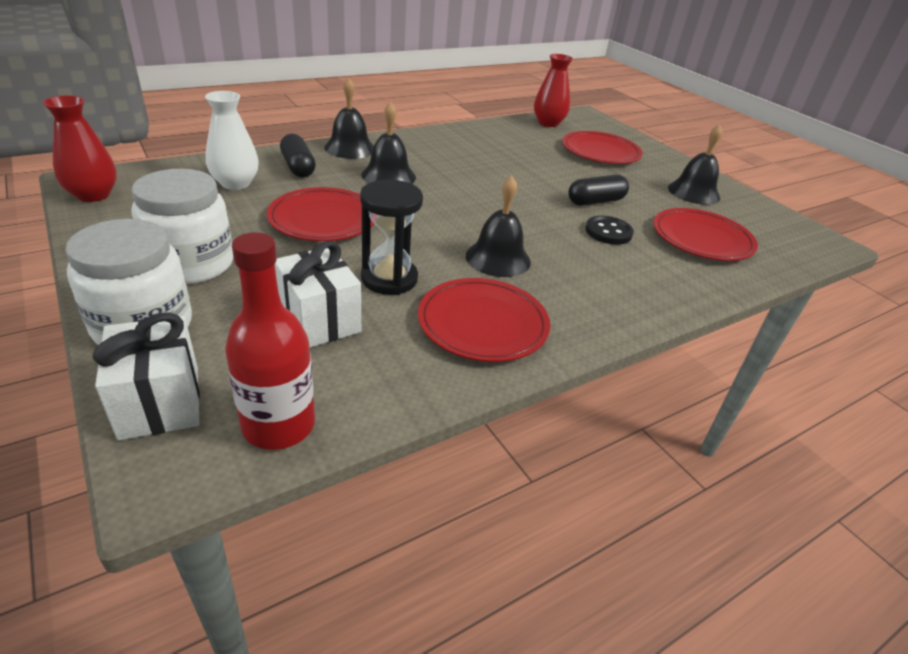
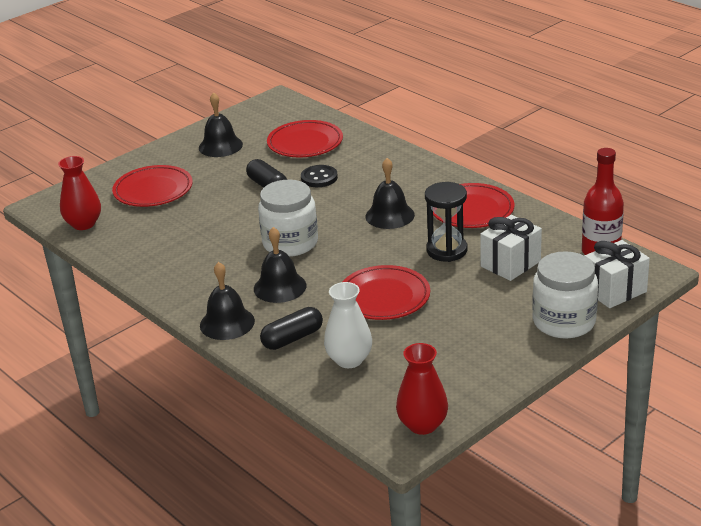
camera: 95 degrees left, 5 degrees down
(192, 264) = (487, 331): white jar -> white jar (290, 243)

